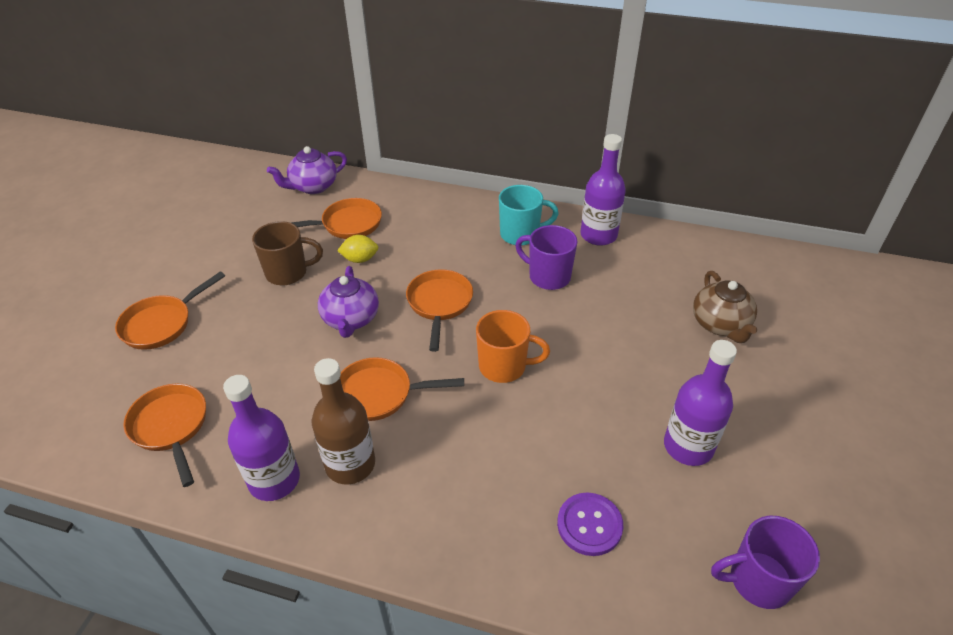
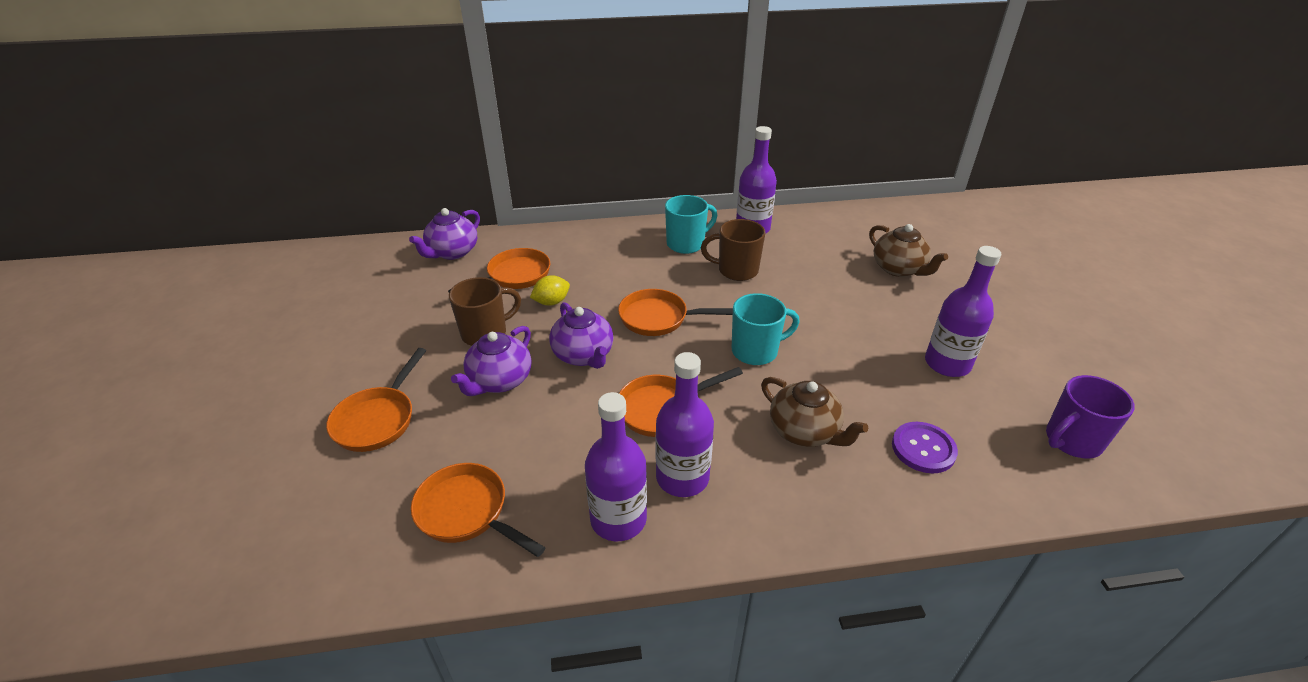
camera: 25 degrees left, 5 degrees down
(269, 321) = (499, 381): none -> purple teapot
(350, 464) = (682, 477): brown bottle -> purple bottle
(439, 304) = (658, 318): orange pan -> orange pan turned 60 degrees counterclockwise
(488, 463) = (805, 432): none -> brown teapot
(504, 366) = (756, 351): orange mug -> turquoise mug
(548, 276) = (736, 270): purple mug -> brown mug

